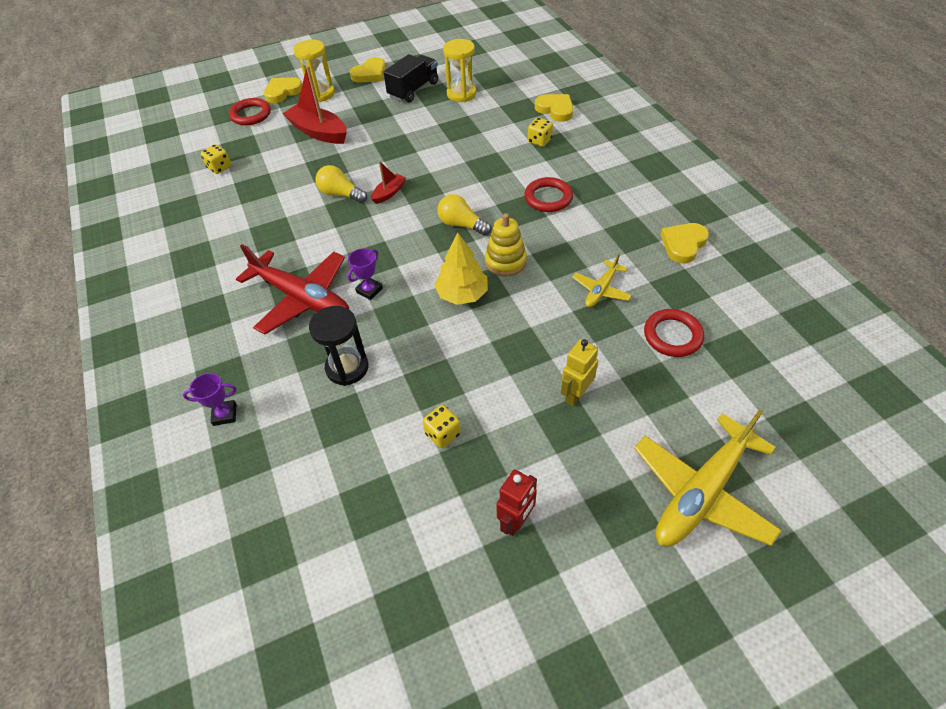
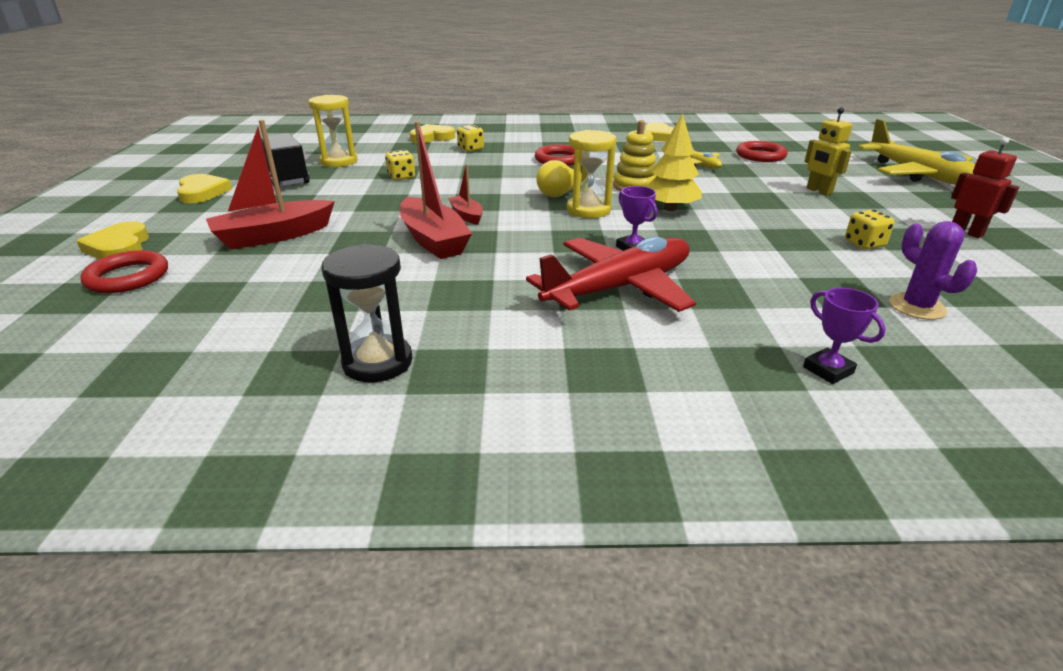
camera: 70 degrees left, 20 degrees down
(220, 168) = (230, 319): yellow dice -> yellow dice (402, 177)
(225, 414) = (828, 370): purple trophy -> purple trophy turned 45 degrees counterclockwise
(320, 94) = (183, 224): yellow hourglass -> yellow hourglass (588, 210)
(328, 467) = (917, 307): none -> purple cactus
(341, 194) = (433, 240): yellow light bulb -> red boat
(347, 368) = (759, 276): black hourglass -> black hourglass (377, 362)

